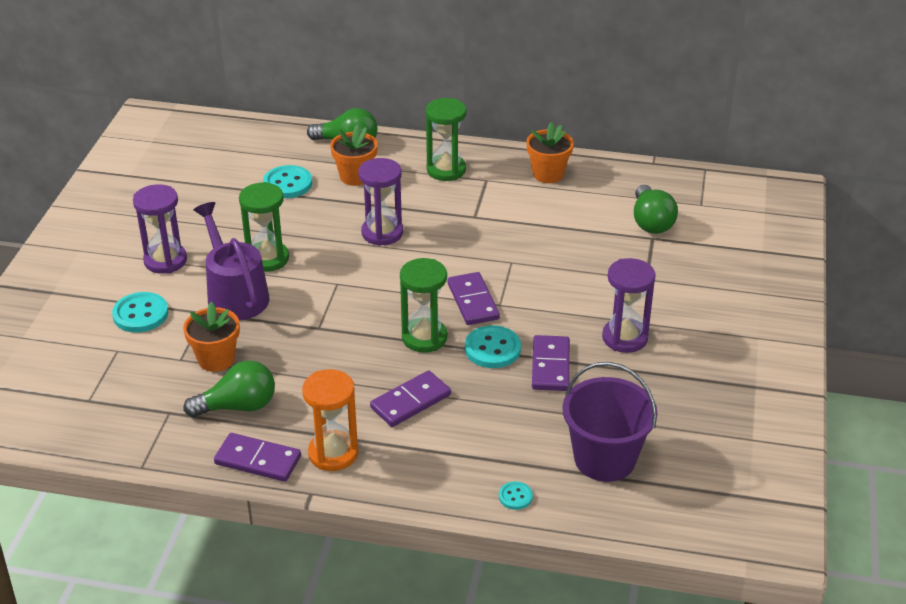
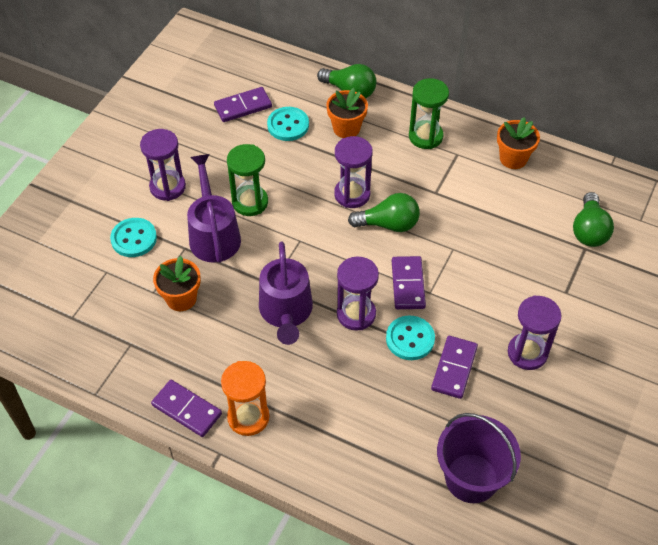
camera: 15 degrees right, 15 degrees up
(238, 406) = (185, 351): green light bulb -> green light bulb (388, 224)
(344, 350) = (286, 312): none -> purple watering can
(410, 401) = (326, 379): purple domino -> purple domino (243, 106)
(424, 337) = (356, 314): green hourglass -> purple hourglass
(515, 496) = (384, 498): turquoise button -> none

